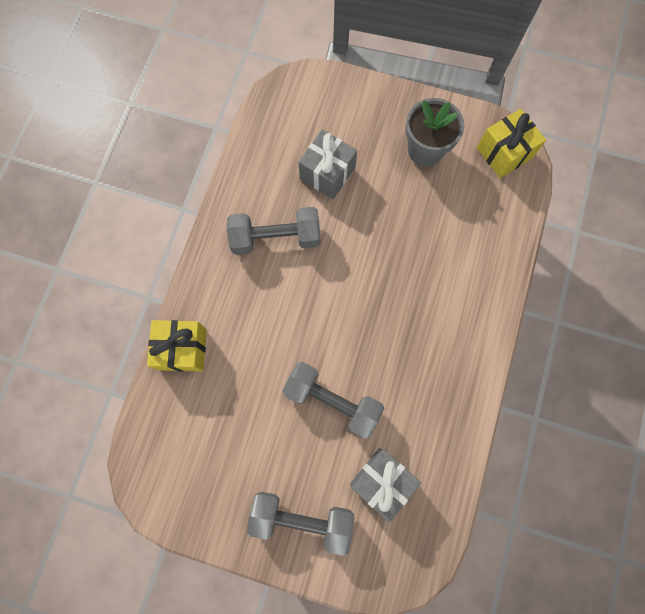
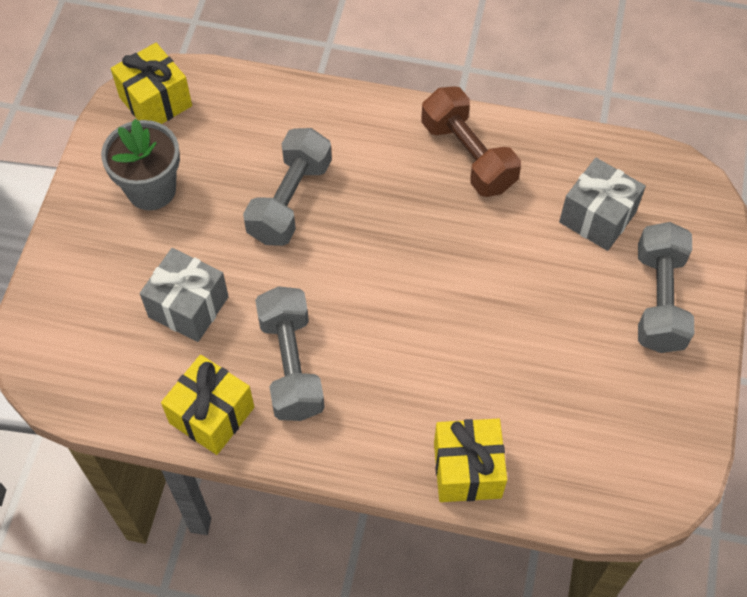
camera: 95 degrees left, 15 degrees down
(245, 186) = (212, 415): none -> yellow gift
(332, 401) = (510, 277): grey dumbbell -> grey dumbbell (290, 200)
(446, 383) = (468, 155): none -> brown dumbbell

